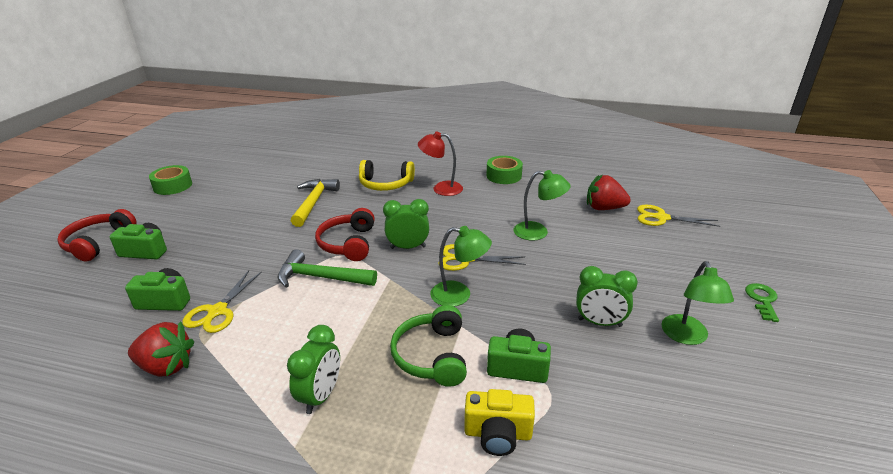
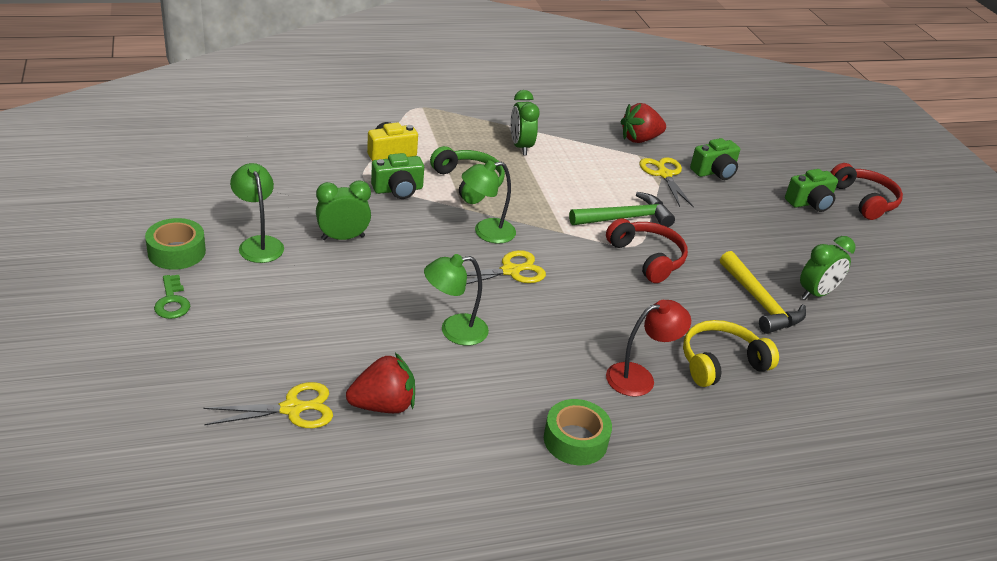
camera: 145 degrees right, 5 degrees up
(173, 186) = (948, 281): green tape -> green tape (176, 252)
(408, 247) = (583, 269): green clock -> green clock (816, 294)

